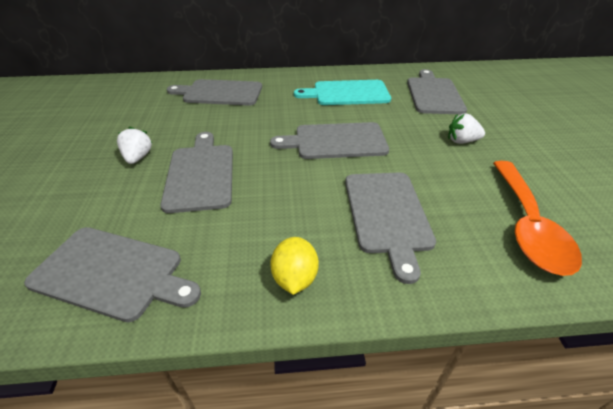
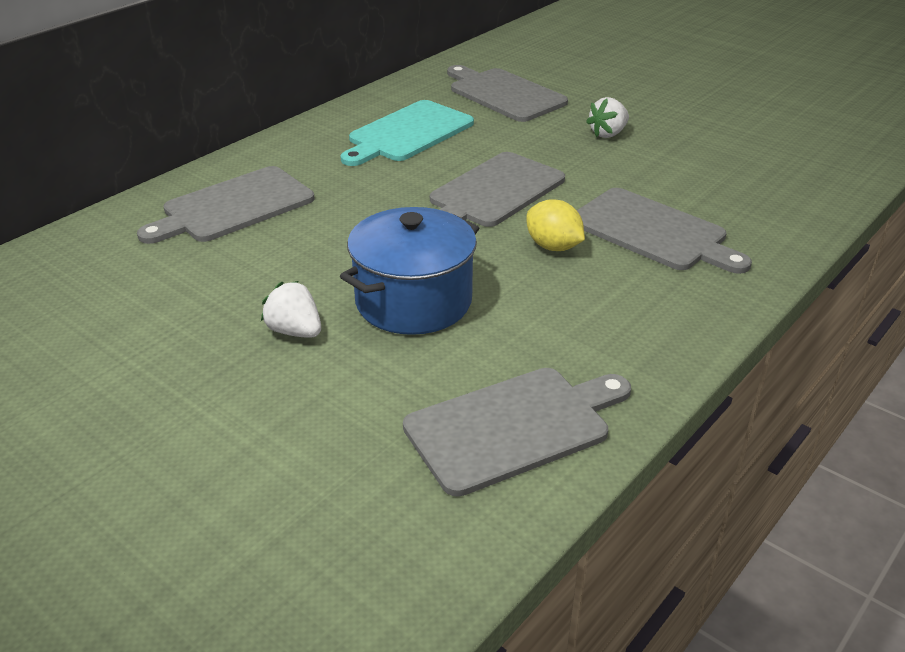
camera: 45 degrees left, 5 degrees down
(201, 174) = (413, 301): grey cutting board -> blue pot
(295, 278) = (669, 321): yellow lemon -> yellow lemon (553, 247)
(527, 225) = (757, 181): orange spoon -> none

